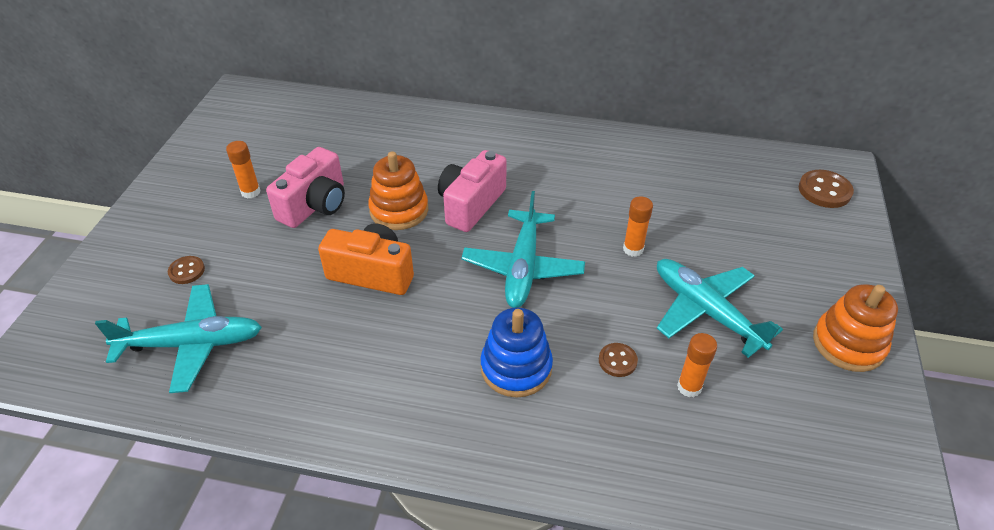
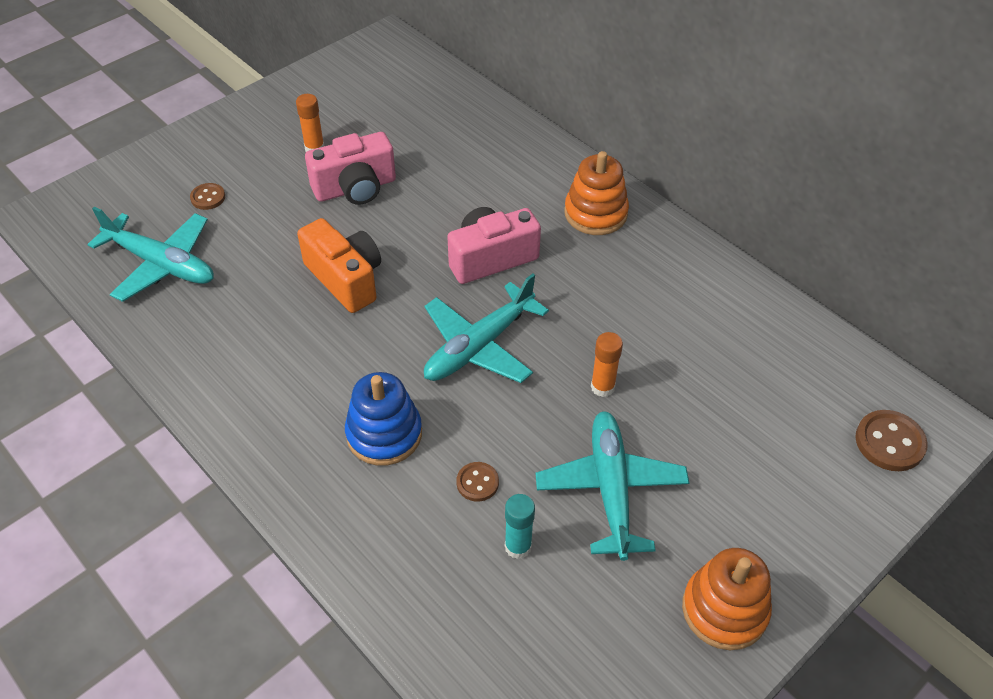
camera: 35 degrees right, 5 degrees up
(399, 210) = (421, 230): orange stacking toy -> orange stacking toy (595, 213)
(689, 387) = (518, 547): orange glue stick -> turquoise glue stick

